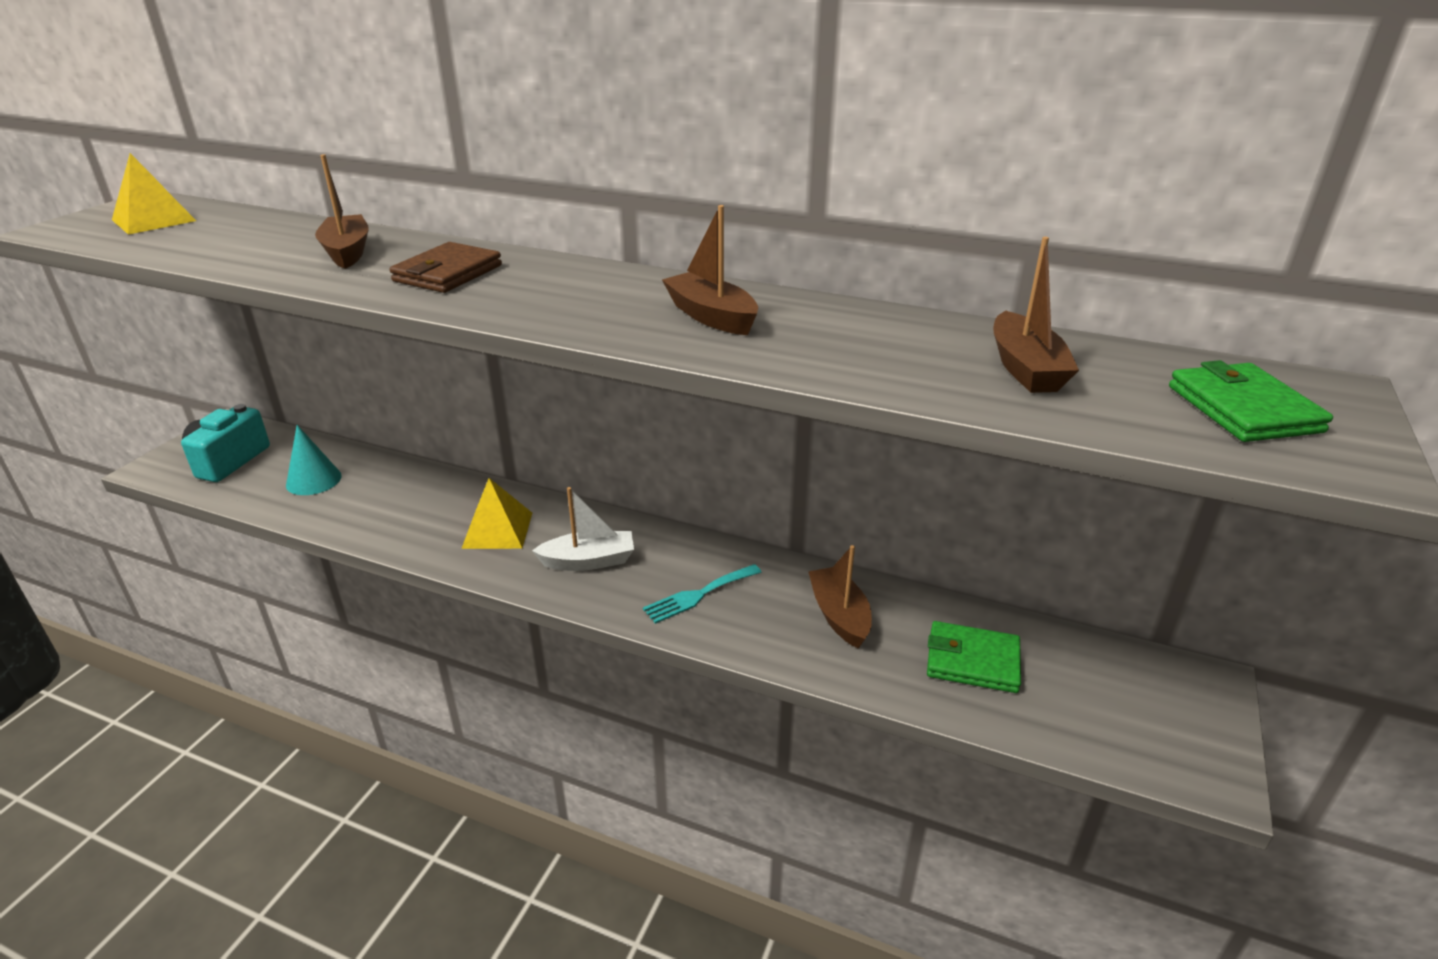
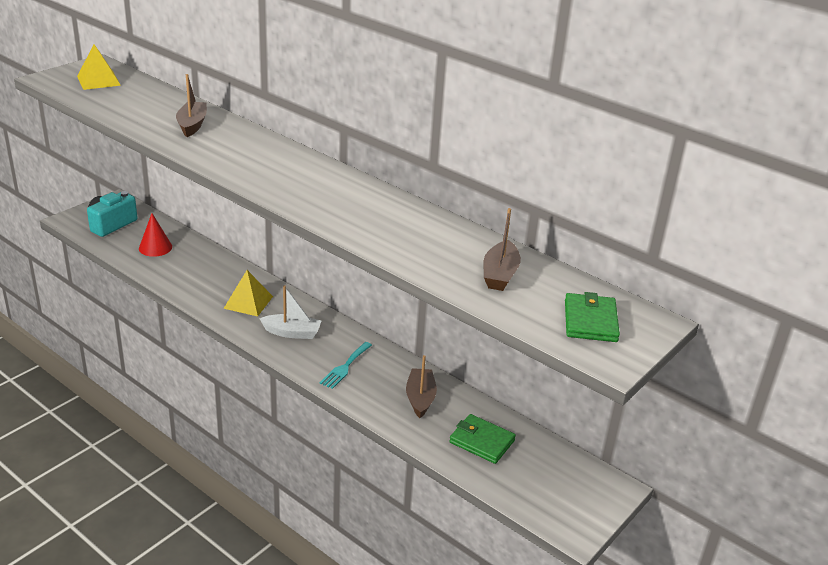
camera: 15 degrees right, 0 degrees up
(313, 480) = (155, 247): turquoise cone -> red cone
(447, 273) = (238, 151): brown wallet -> none
(698, 595) = (345, 367): turquoise fork -> turquoise fork turned 45 degrees counterclockwise
(711, 316) = (360, 208): brown boat -> none

